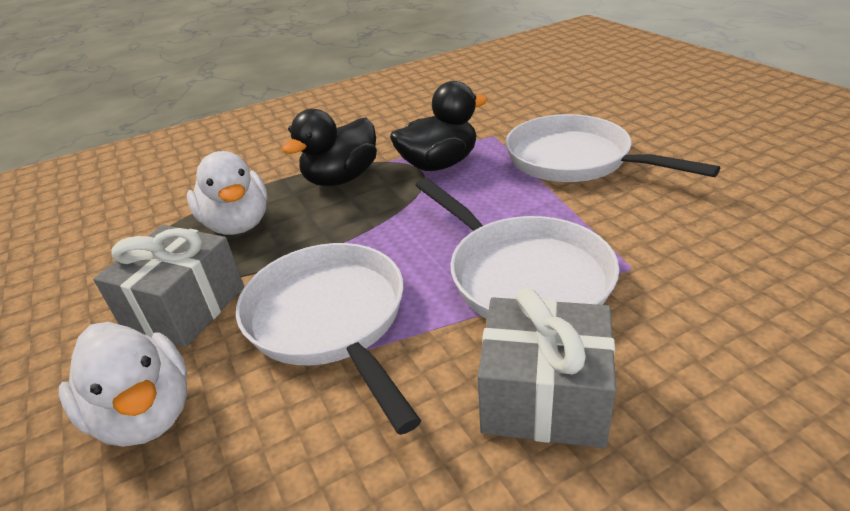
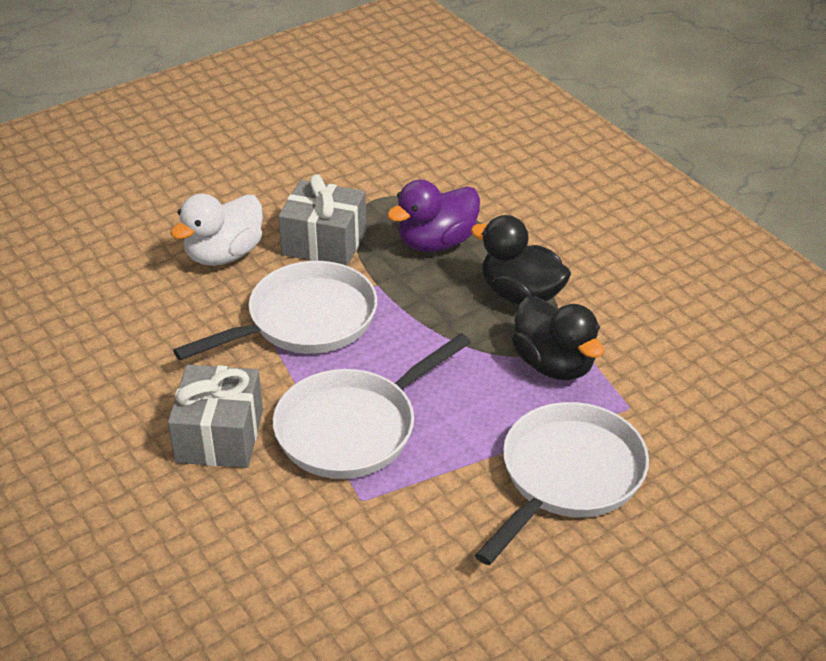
camera: 80 degrees right, 5 degrees up
(238, 224) = (436, 242): white duck -> purple duck

